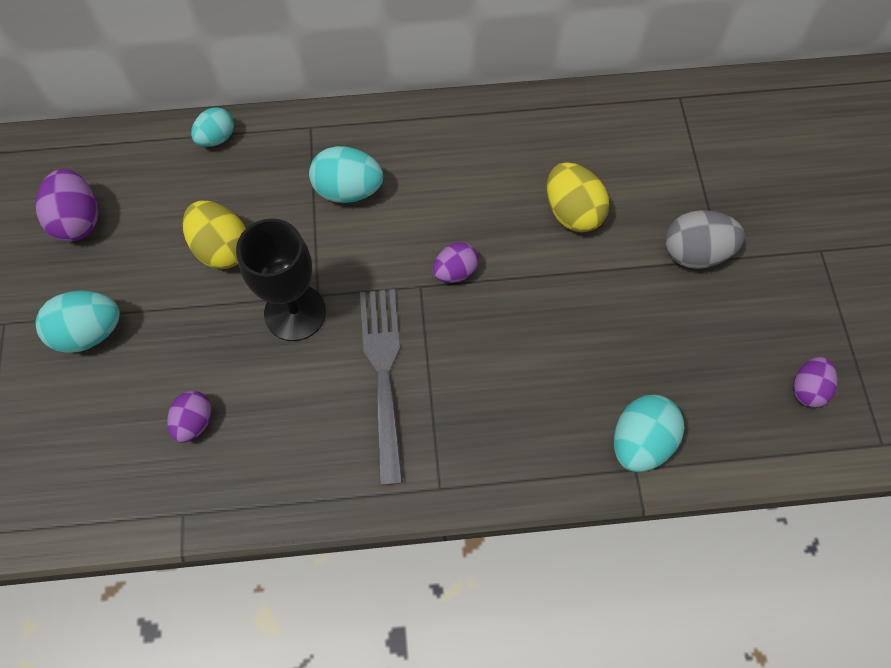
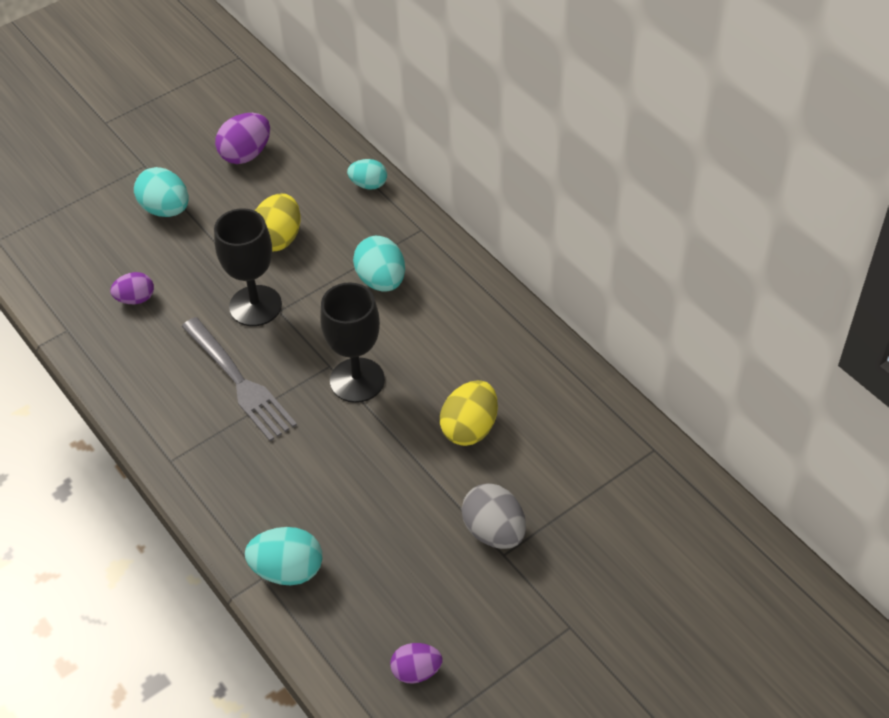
camera: 60 degrees right, 15 degrees down
(383, 375) = (239, 382): grey fork -> grey fork turned 90 degrees clockwise
(455, 272) = (357, 380): purple egg -> black goblet

